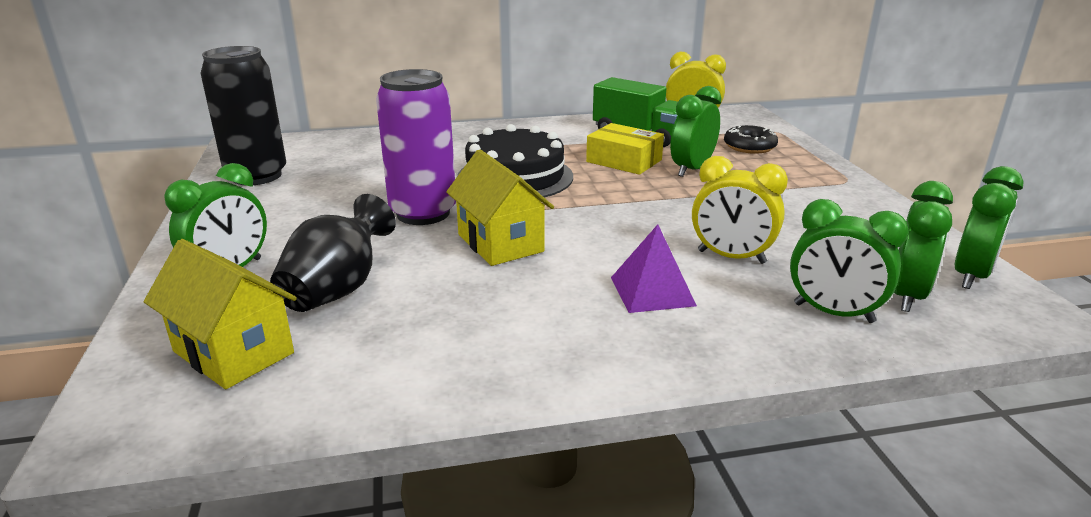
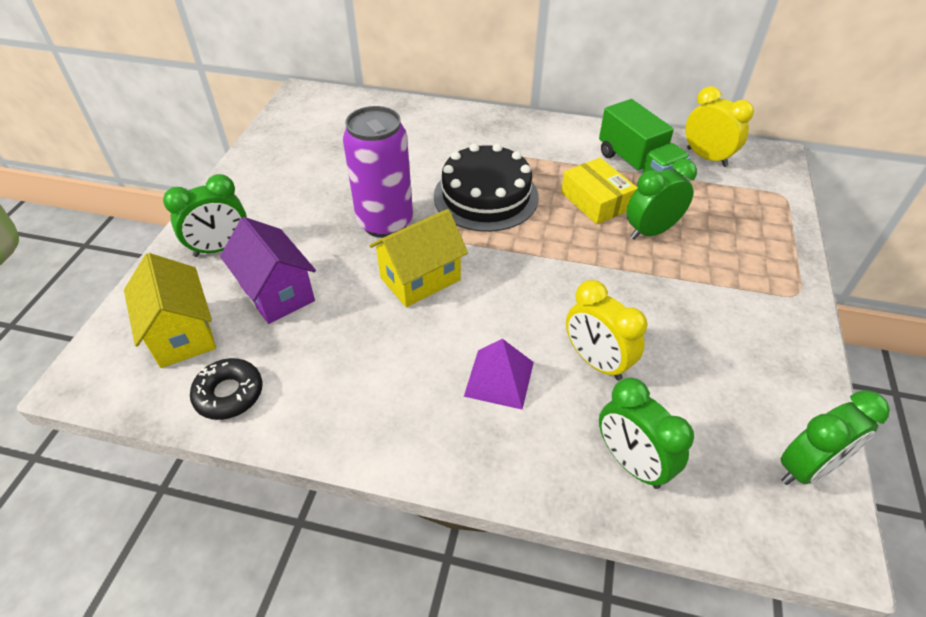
camera: 25 degrees right, 20 degrees up
(257, 176) = (292, 138): black can -> none
(337, 290) = (277, 293): black vase -> purple house
(500, 243) = (420, 279): yellow house -> yellow house turned 60 degrees clockwise
(749, 146) = (736, 213): black donut -> black donut (229, 394)
(907, 295) = (718, 468): green clock -> none

